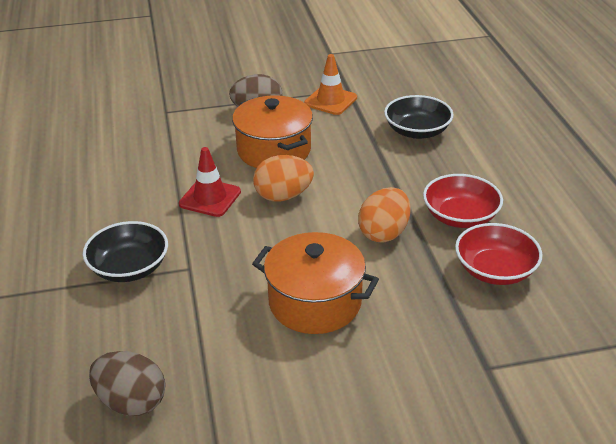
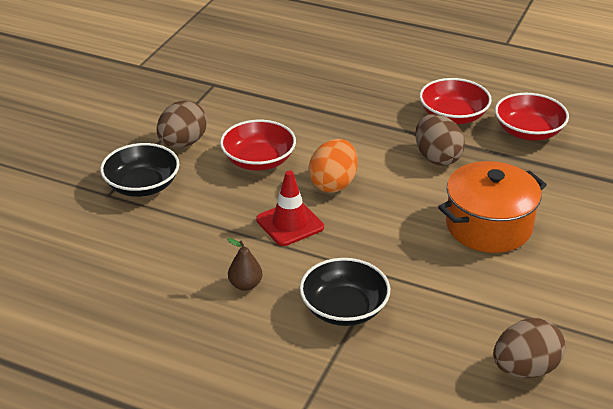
camera: 55 degrees left, 0 degrees up
(118, 210) = (245, 285): none -> brown pear
(274, 150) = (258, 160): orange pot -> red bowl
(330, 100) = (219, 100): orange traffic cone -> none
(384, 233) = (437, 157): orange egg -> brown egg
(417, 131) = (320, 82): black bowl -> black bowl (142, 185)

